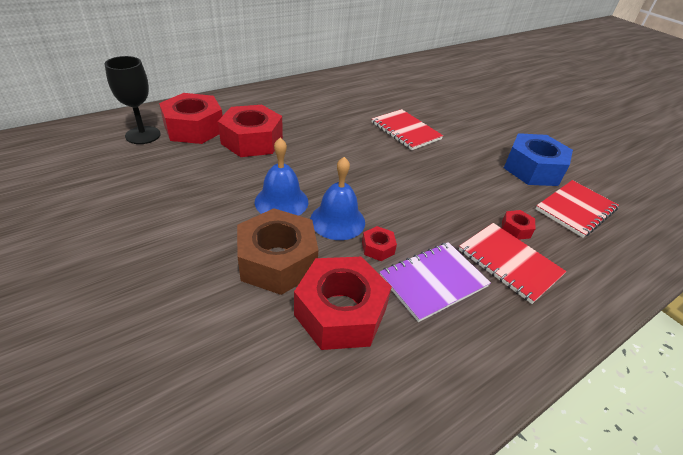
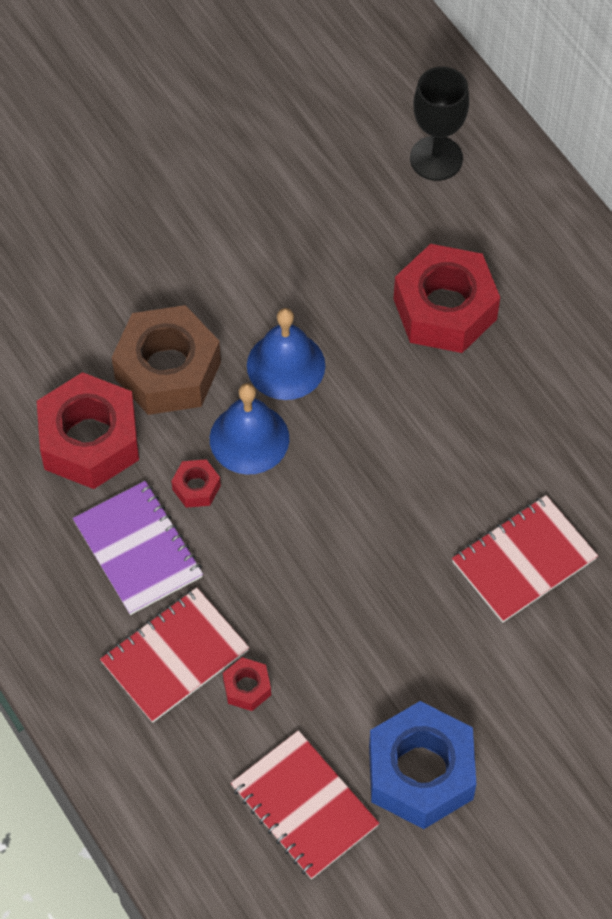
camera: 95 degrees right, 20 degrees up
(194, 128) = (470, 221): red nut -> none

